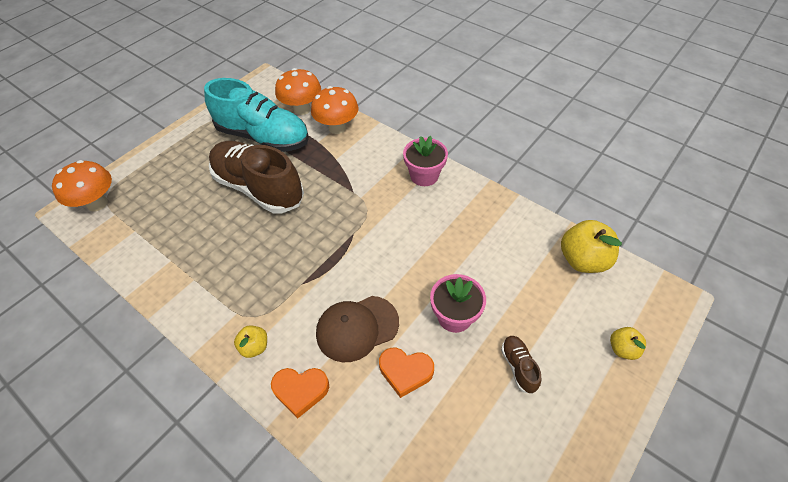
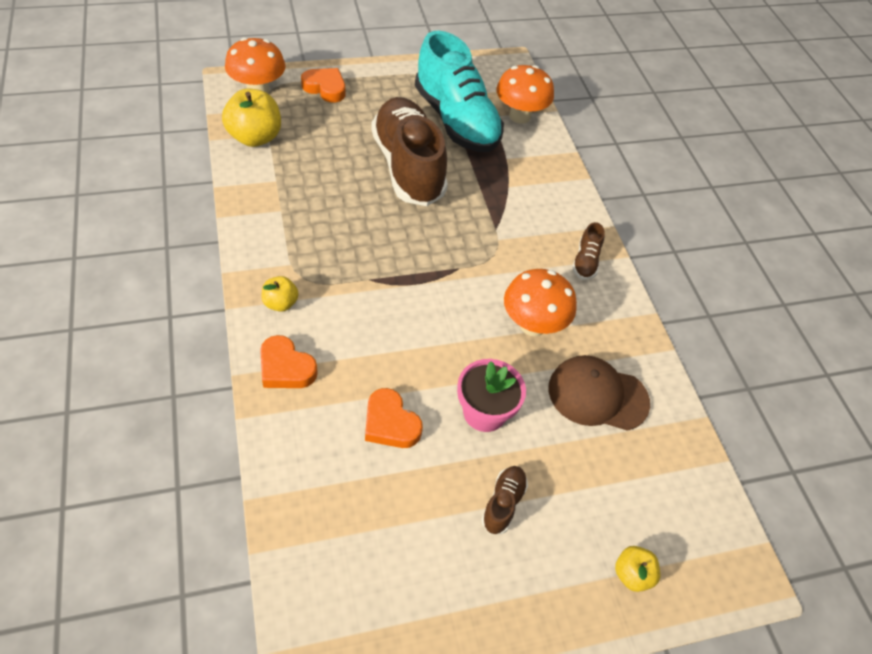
camera: 30 degrees right, 0 degrees up
(149, 170) = (325, 88): none -> orange heart
(337, 128) = (539, 156): orange mushroom -> orange mushroom (532, 325)
(357, 328) = (382, 353): brown cap -> brown cap (597, 395)
(424, 175) = (585, 261): pink flower pot -> brown shoe
(583, 260) = (679, 462): yellow apple -> yellow apple (255, 137)

